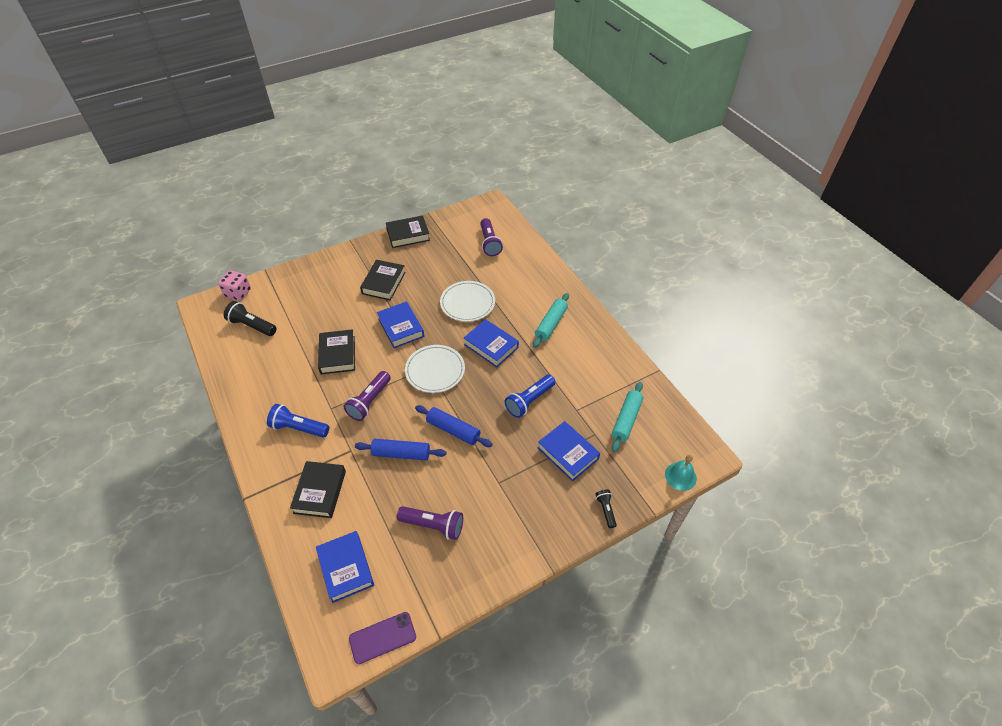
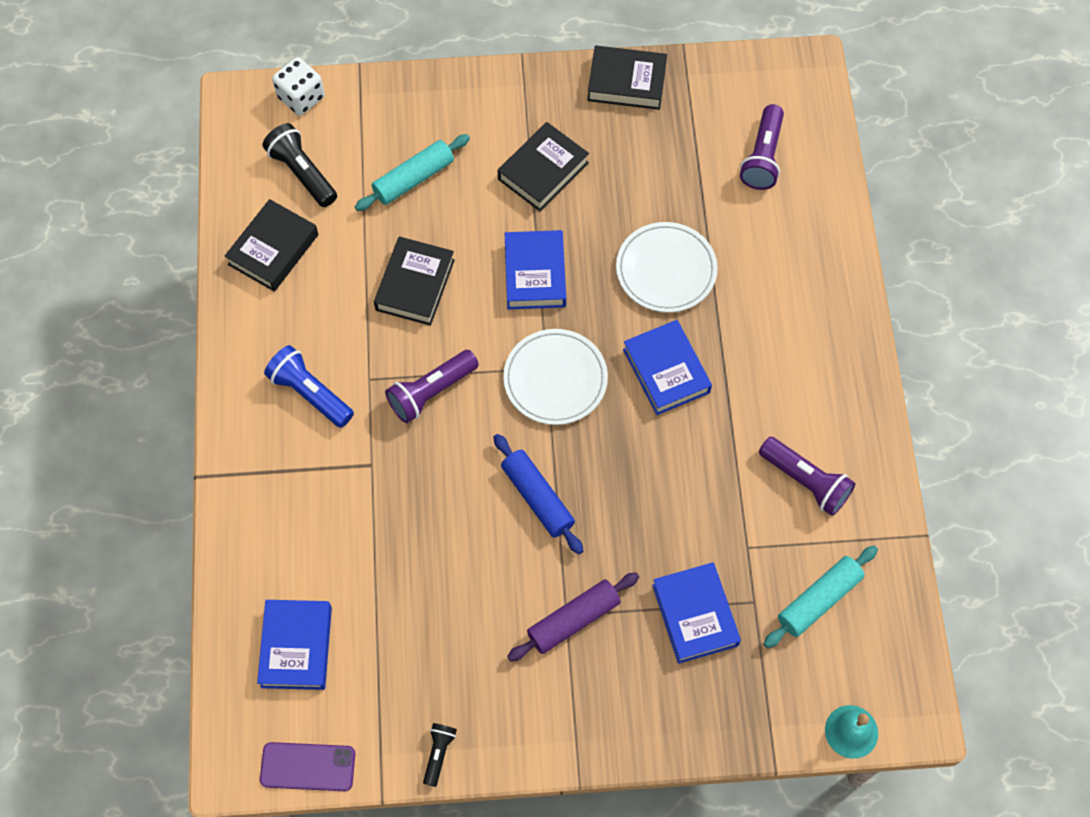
camera: 25 degrees right, 15 degrees up
(238, 293) = (301, 97): pink dice -> white dice
(320, 492) = (303, 513): black book -> black book (273, 249)
(401, 453) = (443, 503): blue rolling pin -> none
(433, 525) = (441, 639): purple flashlight -> purple flashlight (805, 481)
(504, 483) = (573, 620): none -> purple rolling pin
(529, 401) = (680, 498): blue flashlight -> none
(551, 324) = (787, 370): turquoise rolling pin -> turquoise rolling pin (413, 179)
(606, 510) = (705, 731): black flashlight -> black flashlight (439, 754)

